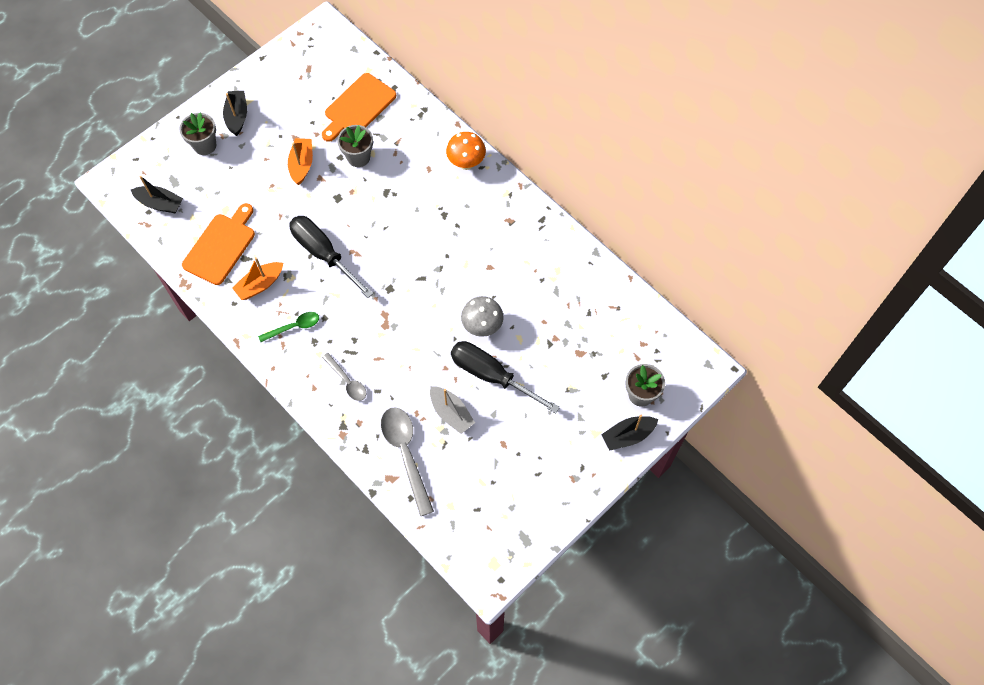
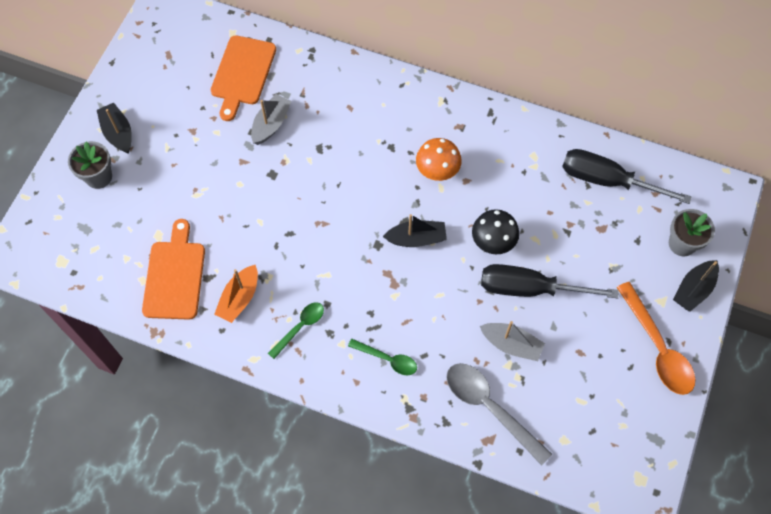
camera: 25 degrees left, 0 degrees up
(160, 204) = (82, 258): black boat -> black boat (416, 239)
(302, 164) = (215, 155): orange boat -> none
(324, 254) = (290, 238): black screwdriver -> black screwdriver (607, 180)
(347, 381) = (388, 359): grey spoon -> green spoon
(358, 157) = (271, 124): grey flower pot -> grey boat
(466, 163) = (384, 87): orange mushroom -> orange mushroom (437, 172)
(482, 326) = (492, 243): grey mushroom -> black mushroom
(569, 469) = (657, 348): none -> orange spoon

